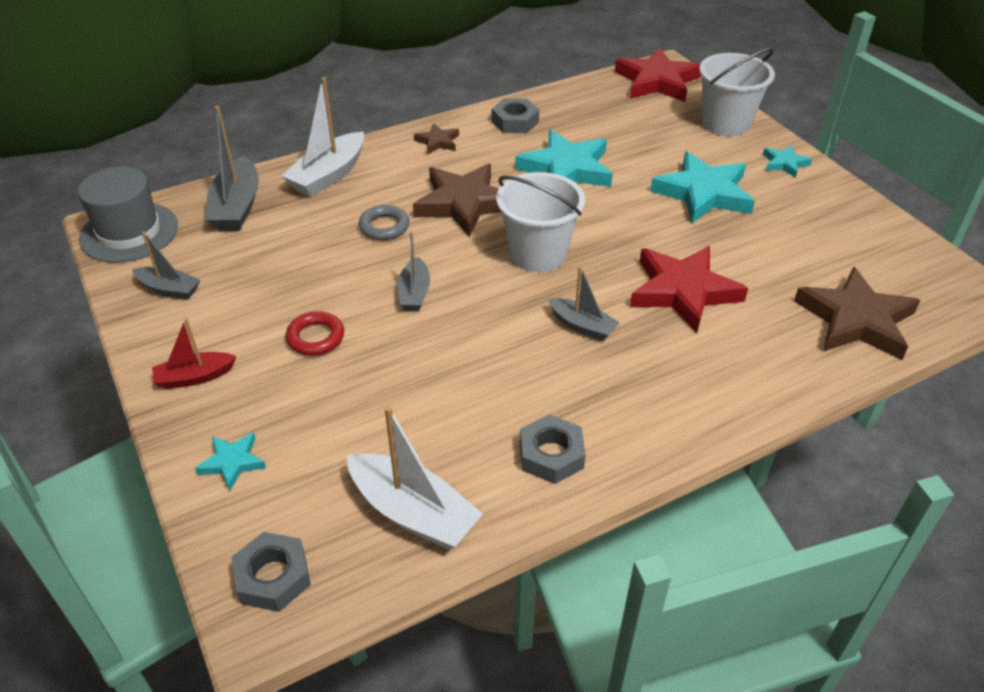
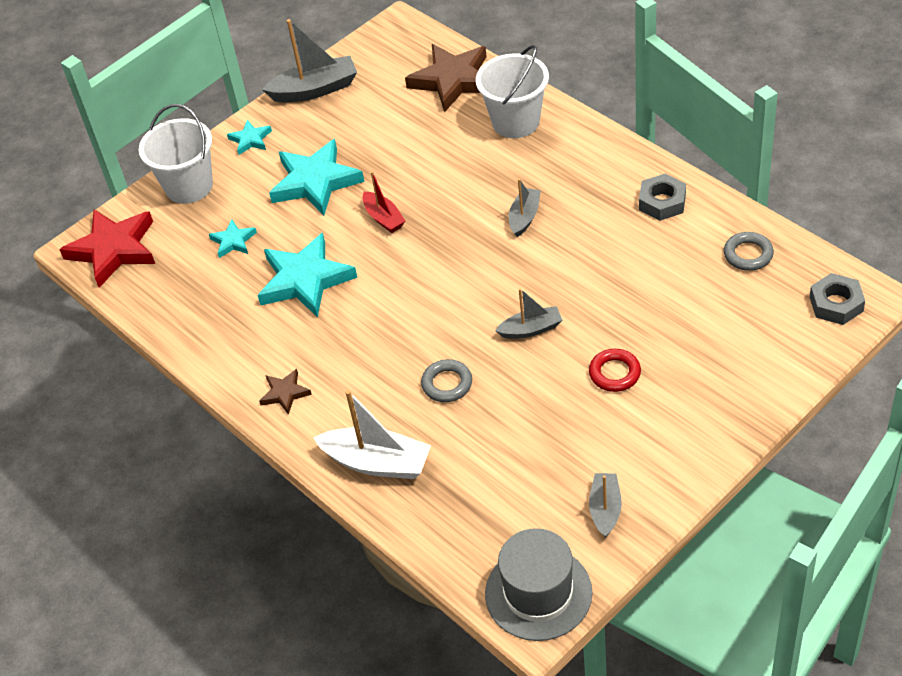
camera: 100 degrees left, 5 degrees up
(195, 377) = (698, 433): red boat -> red boat (383, 218)
(232, 462) = (764, 367): turquoise star -> turquoise star (233, 241)
(237, 207) = (460, 518): grey boat -> grey boat (315, 89)
(413, 513) = (748, 254): white boat -> grey ring
(464, 203) = (388, 337): brown star -> none
(515, 122) = (227, 342): grey nut -> none
(538, 254) = (445, 266): white bucket -> white bucket (516, 122)
(683, 291) = (458, 171): red star -> none

